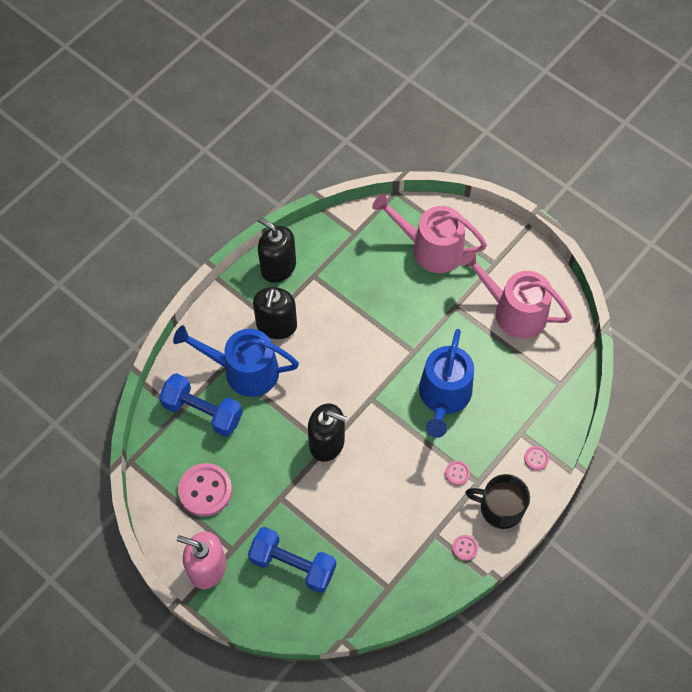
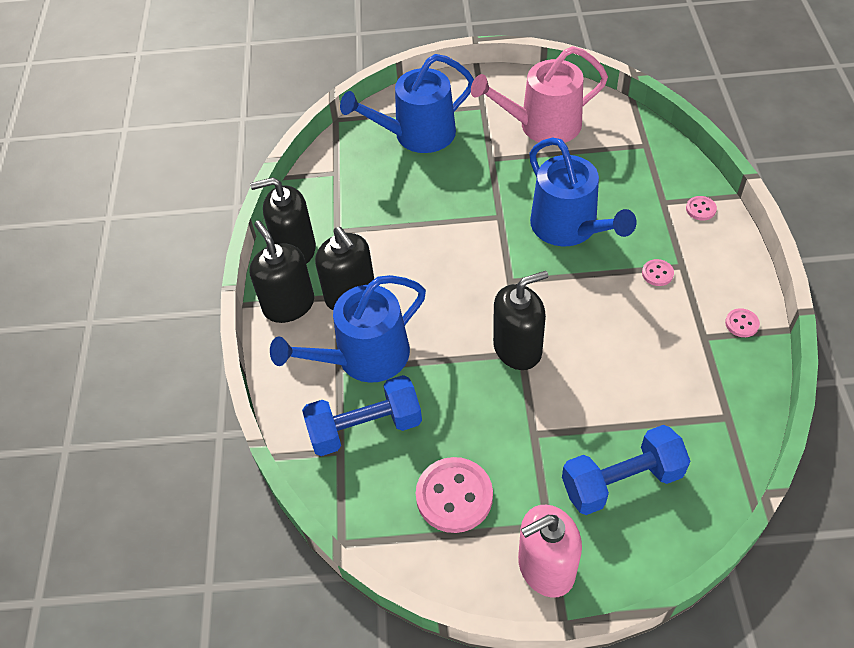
camera: 40 degrees left, 10 degrees down
(239, 301) = (289, 305): none -> black soap dispenser
(431, 248) = (417, 135): pink watering can -> blue watering can
(500, 508) = (725, 268): black mug -> none

